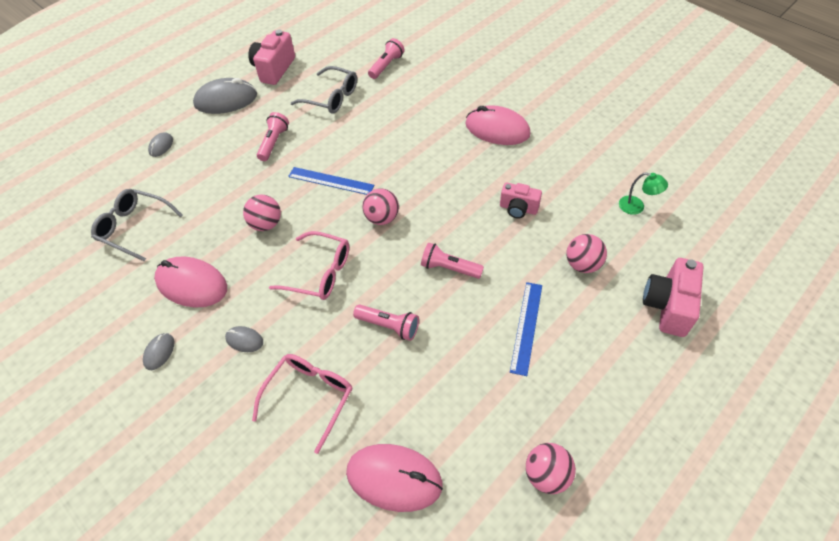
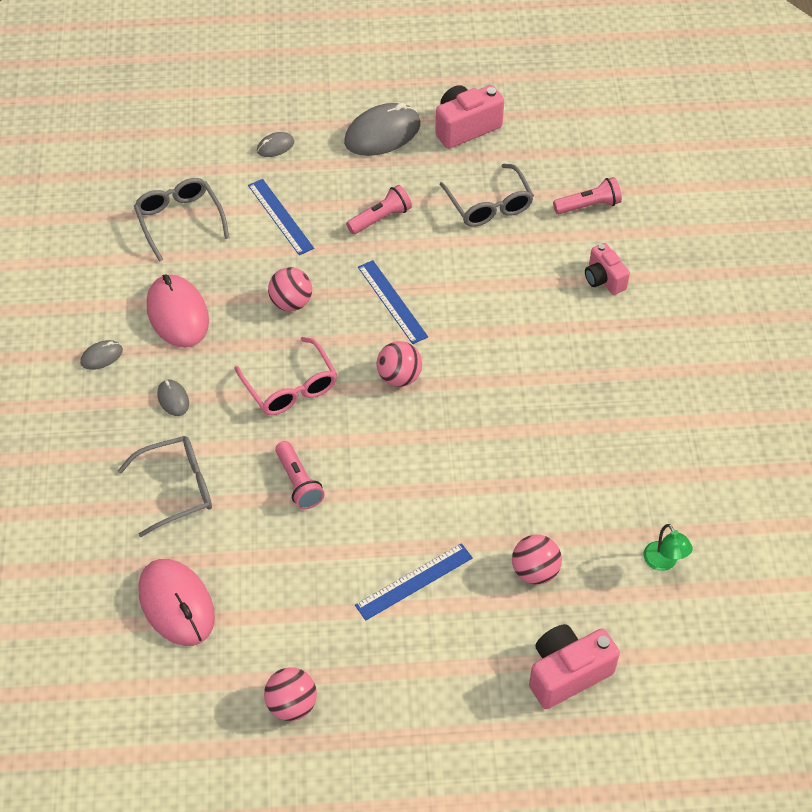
camera: 40 degrees right, 0 degrees up
(206, 181) = (280, 216): none -> blue ruler
(226, 100) = (382, 133): grey mouse -> grey mouse turned 60 degrees counterclockwise
(309, 397) = (177, 489): pink glasses -> grey glasses
(449, 268) = (407, 474): pink flashlight -> none
(497, 129) = (621, 369): pink mouse -> none
(518, 209) = (539, 469): pink camera -> pink camera (604, 279)

